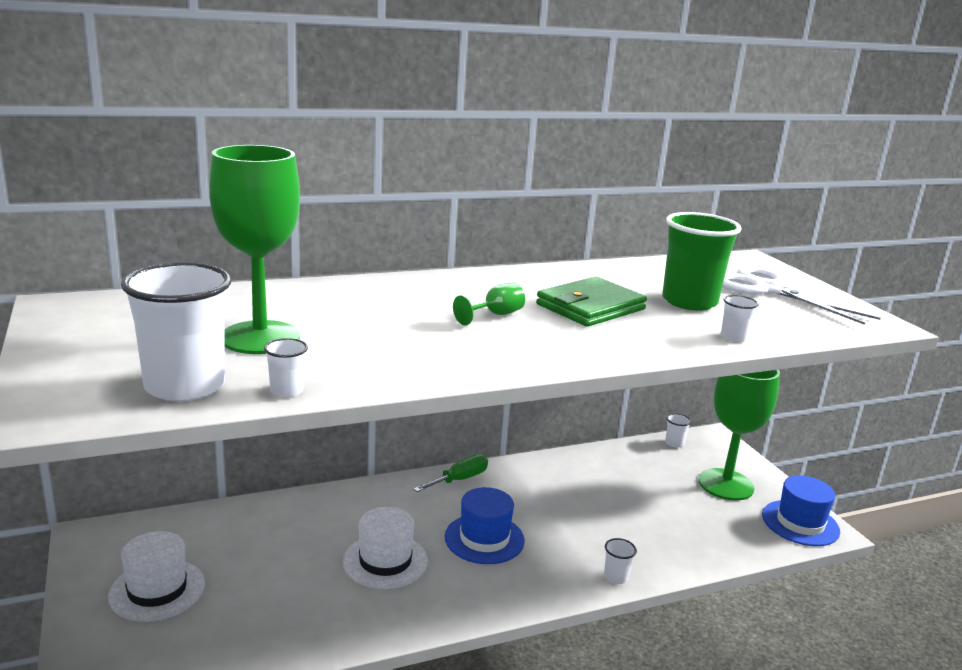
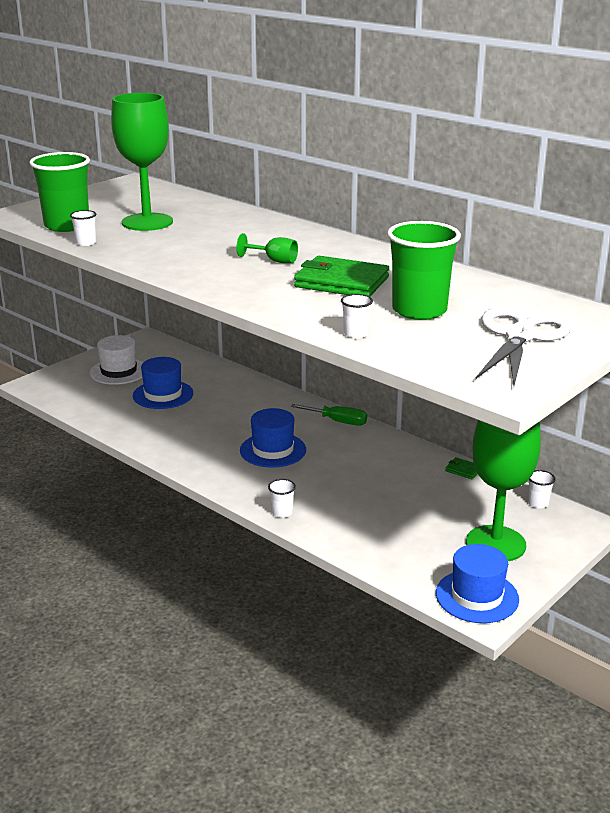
camera: 65 degrees right, 5 degrees up
(185, 386) = (67, 225): white cup -> green cup
(271, 573) = (163, 395): none -> blue hat
(385, 561) = (210, 424): white hat -> none
(601, 453) = (463, 470): none -> green wallet

